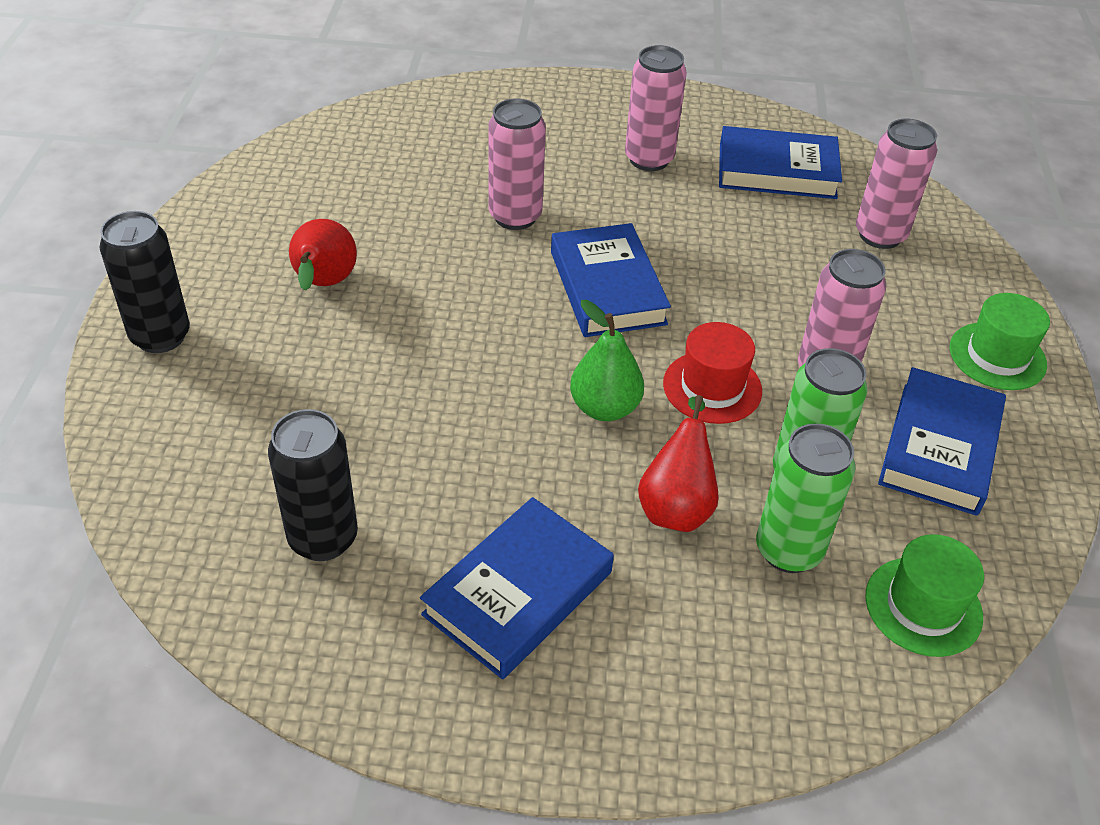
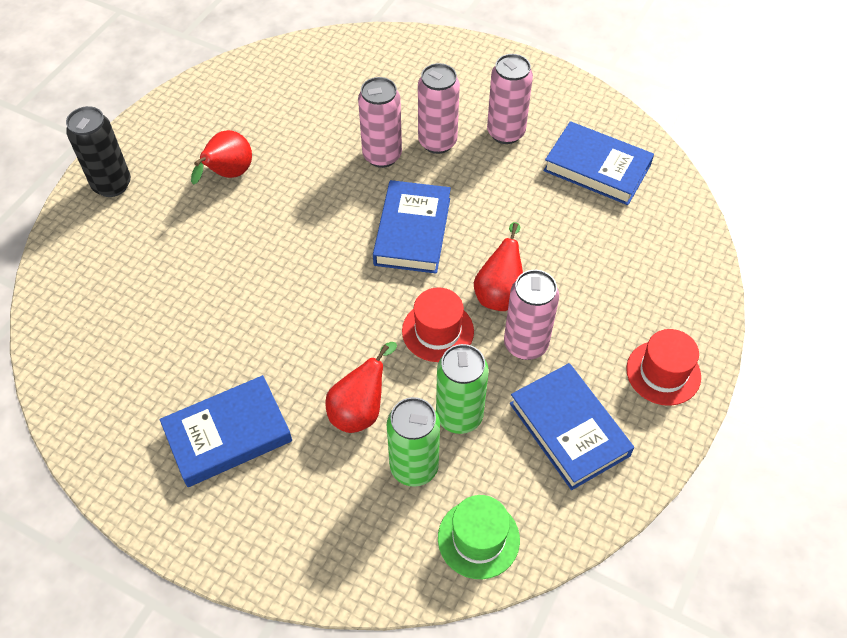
camera: 25 degrees right, 10 degrees up
(323, 538) = (135, 357): black can -> none
(604, 408) = (356, 323): green pear -> none
(757, 325) = (499, 292): none -> red pear
(880, 235) = (641, 245): pink can -> pink can (437, 142)
(939, 447) = (569, 429): blue book -> blue book turned 75 degrees counterclockwise
(997, 356) = (663, 373): green hat -> red hat

